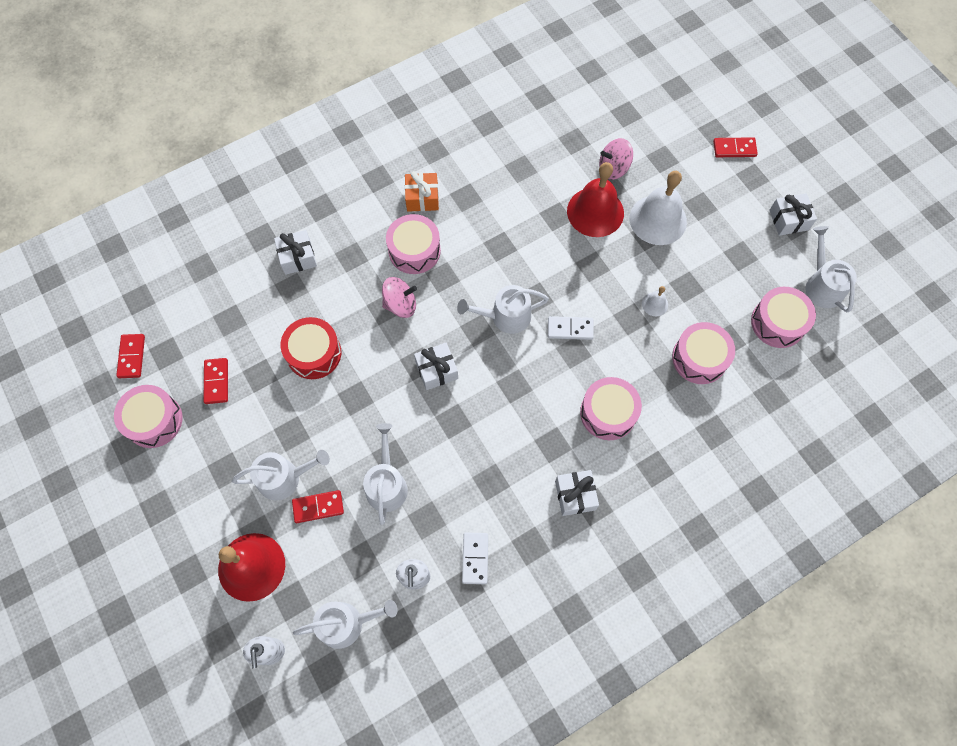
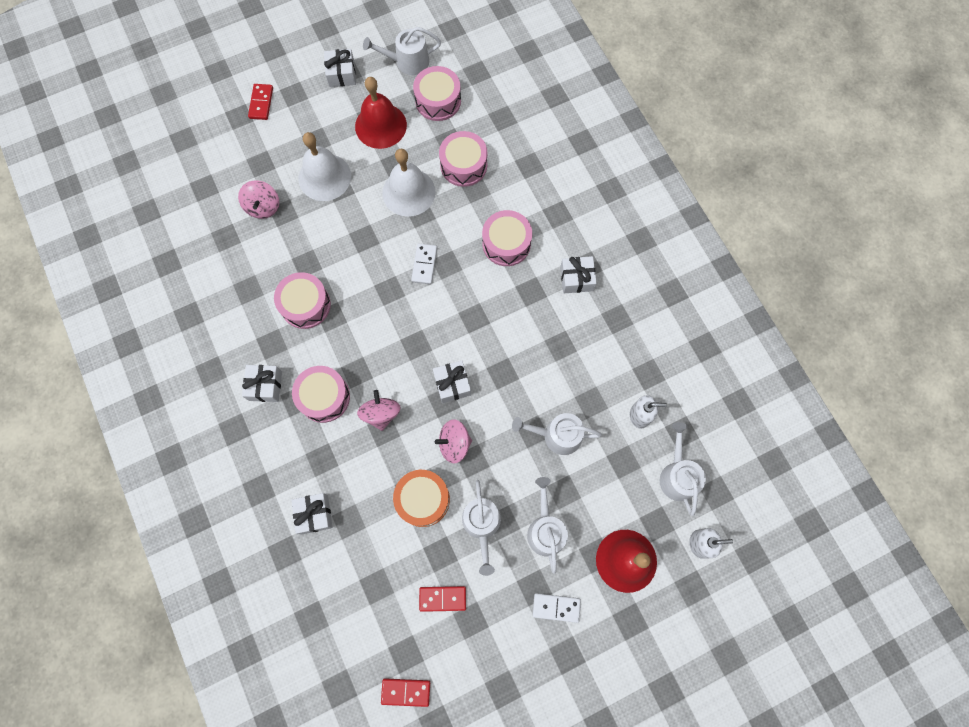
camera: 85 degrees left, 5 degrees up
(154, 420) = (478, 663): pink drum -> pink drum (305, 305)
(314, 353) = (423, 499): red drum -> orange drum
(318, 507) = (574, 498): red domino -> none
(372, 378) = (454, 444): none -> pink spinning top
(422, 198) = (265, 386): orange gift -> white gift
(475, 558) = (626, 364): white domino -> white domino (556, 607)
(505, 316) = (405, 318): white watering can -> white watering can (482, 524)
(595, 212) = (308, 228): red bell -> red bell (380, 125)
(655, 304) = (408, 192): white bell -> white bell, size x2.26

